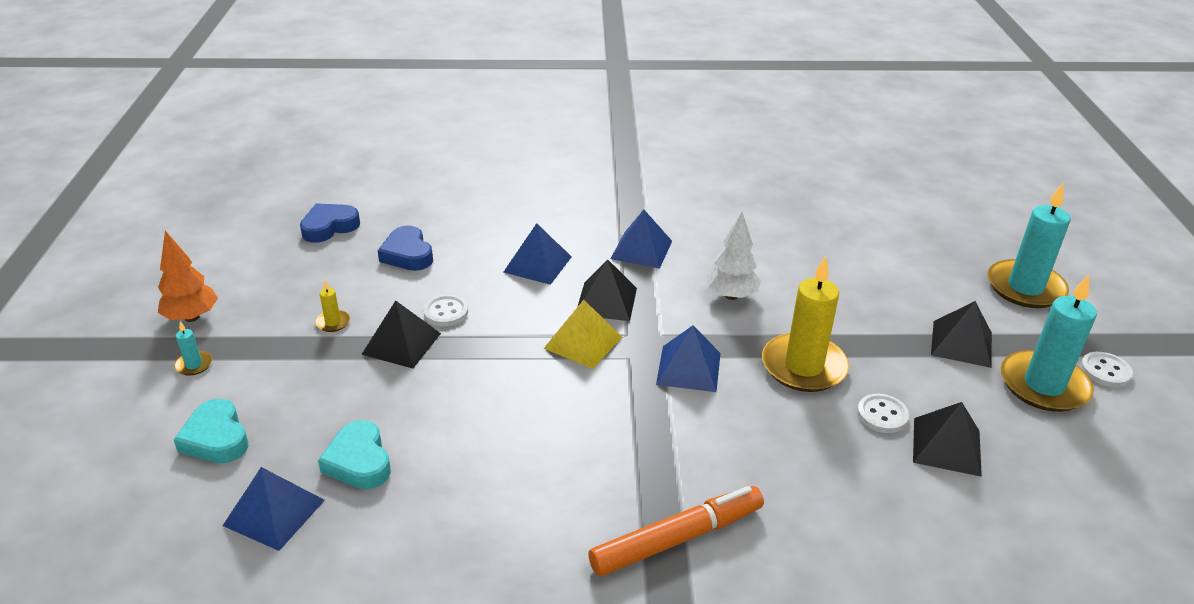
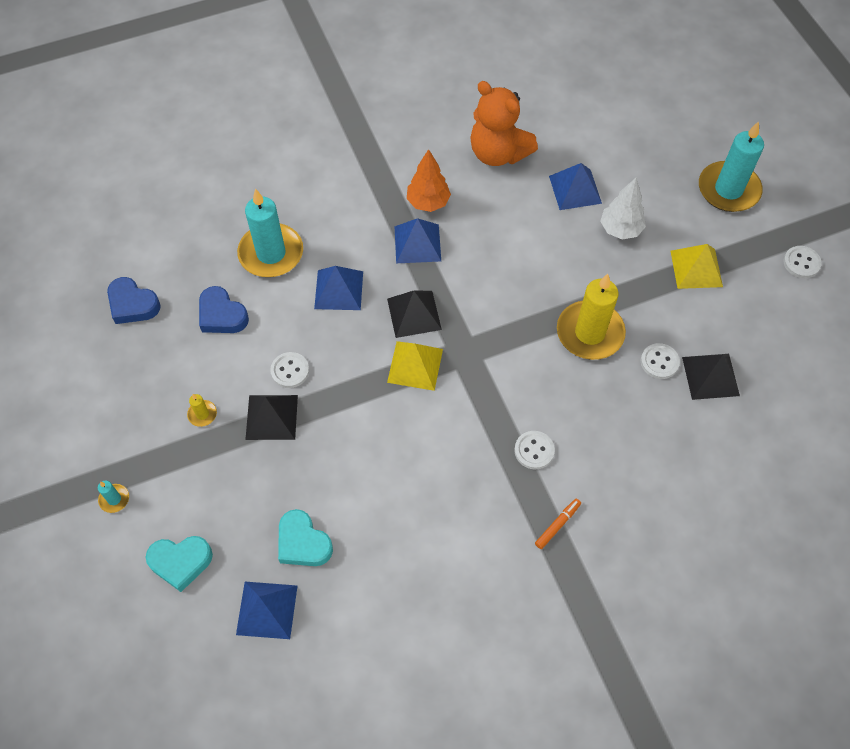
camera: 20 degrees left, 25 degrees up
(192, 317) = (78, 450): orange tree -> orange tree (428, 202)
(216, 438) = (180, 562): turquoise heart -> turquoise heart turned 45 degrees counterclockwise
(329, 227) = (133, 304): blue heart -> blue heart turned 90 degrees counterclockwise
(677, 539) = (557, 525): orange marker -> orange marker, size x0.47
(683, 455) = (534, 450): none -> white button
(688, 368) = (506, 364): blue pyramid -> blue pyramid (575, 189)
(731, 295) = (510, 274): white tree -> white tree (620, 229)
(764, 204) = (498, 153): none -> orange teddy bear
(961, 343) = (696, 268): black pyramid -> yellow pyramid
(1043, 385) = (762, 292): turquoise candle -> turquoise candle (271, 253)

